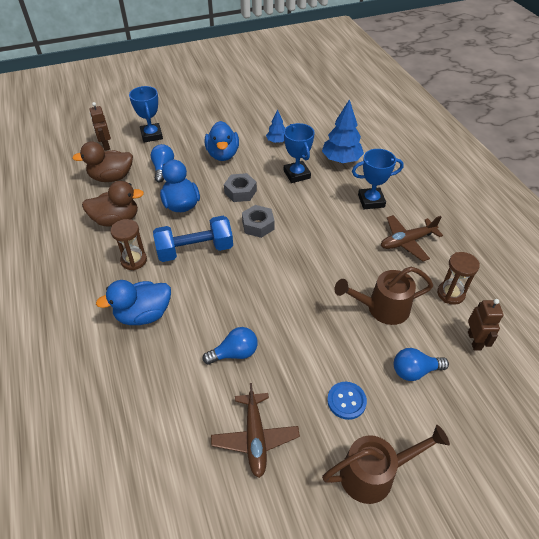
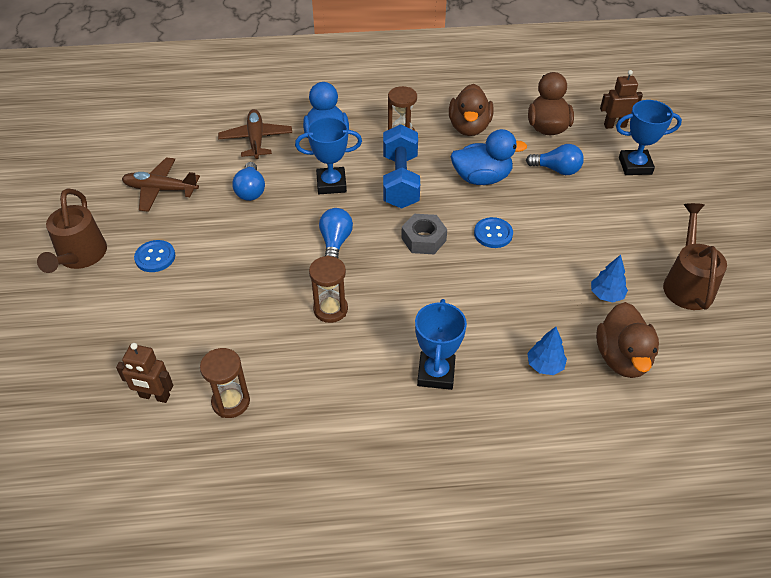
camera: 105 degrees right, 0 degrees up
(223, 154) = (580, 229): blue duck -> none
(240, 192) = (493, 234): grey nut -> blue button
(297, 174) = (518, 300): blue trophy -> blue trophy (331, 184)
(321, 134) = (622, 358): none -> brown duck
(341, 160) = (545, 365): blue tree -> blue tree, size x0.56
(346, 261) = (330, 309): none -> brown hourglass
(381, 308) = (244, 321): brown watering can -> brown watering can (687, 283)
(407, 241) = (339, 388): brown plane -> brown plane (256, 139)
(414, 371) = (153, 322): blue light bulb -> blue light bulb (335, 242)

